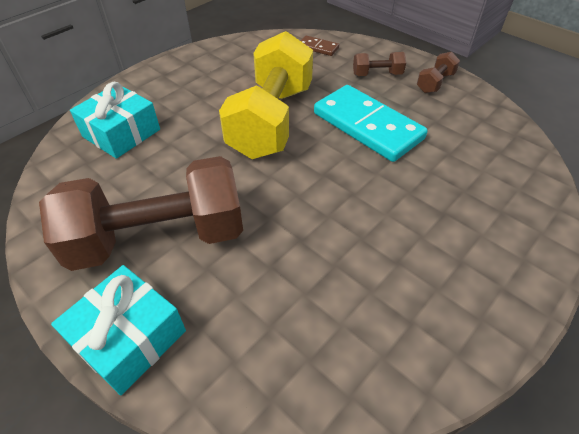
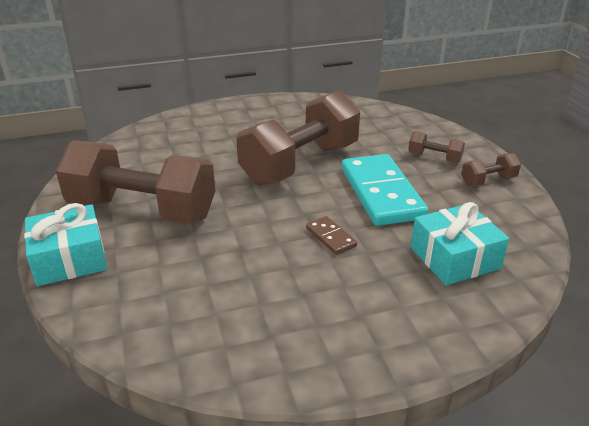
camera: 30 degrees right, 15 degrees down
(121, 133) = (179, 138): turquoise gift -> turquoise gift (454, 258)
(271, 120) = (300, 164): yellow dumbbell -> brown dumbbell
(318, 47) = (399, 122): brown domino -> brown domino (330, 237)

